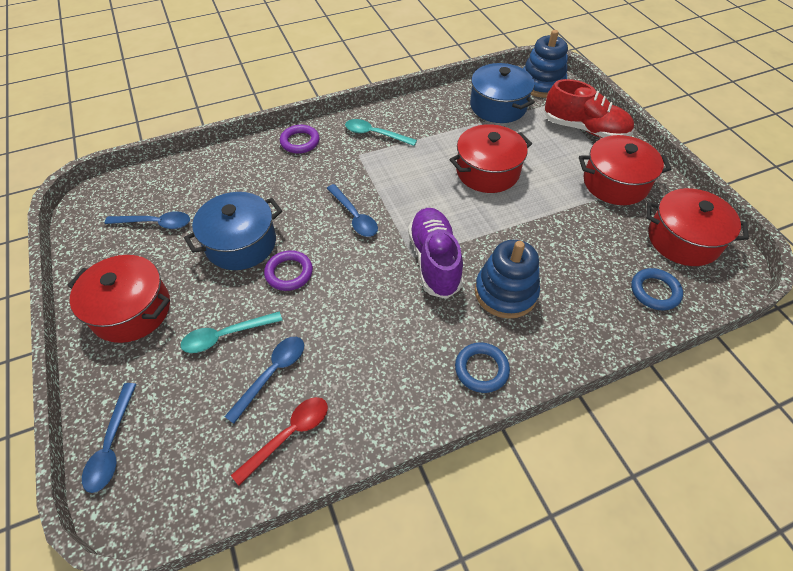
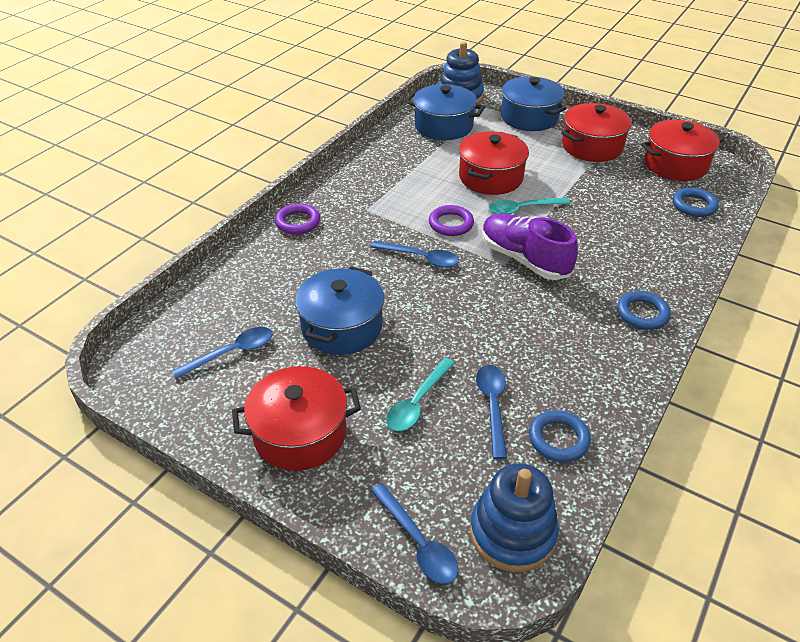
camera: 35 degrees left, 10 degrees down
(289, 273) = (415, 327): purple ring -> purple ring (451, 224)
(289, 435) = (558, 439): red spoon -> blue ring
(375, 134) = (362, 188): turquoise spoon -> turquoise spoon (522, 209)
(505, 292) = (600, 255): blue stacking toy -> blue stacking toy (512, 532)
(585, 129) = (529, 117): red shoe -> blue pot

